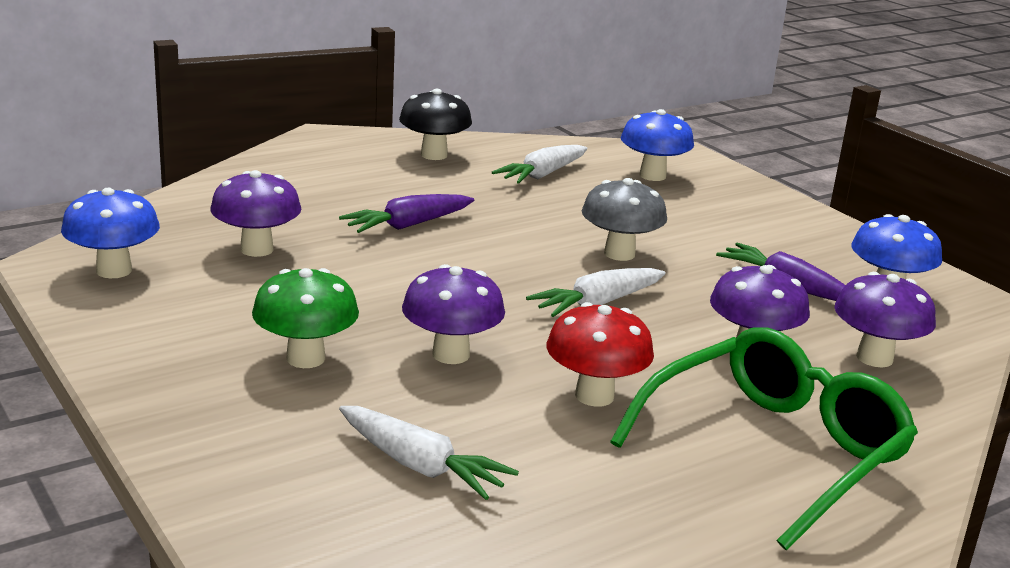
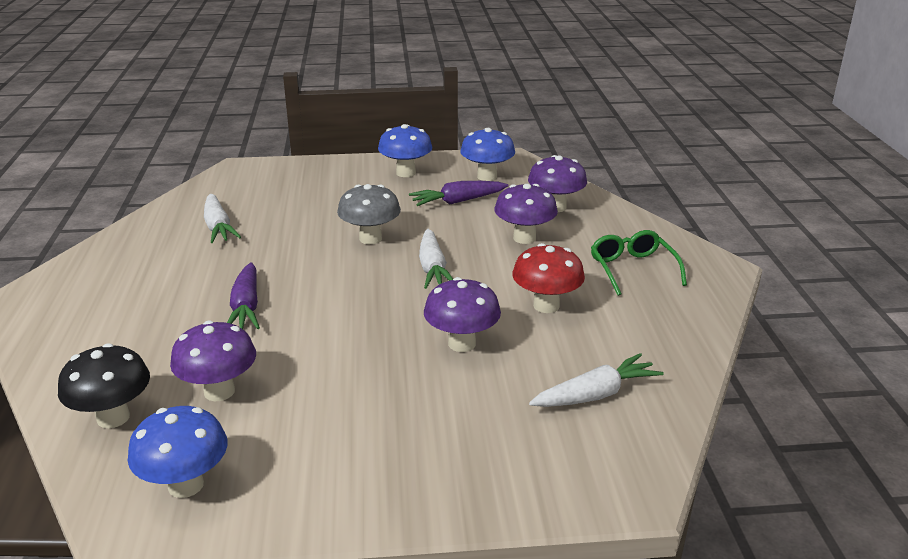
camera: 60 degrees left, 5 degrees up
(305, 358) = (426, 409): green mushroom -> none
(434, 155) = (128, 260): black mushroom -> black mushroom (113, 417)
(652, 176) = (265, 189): blue mushroom -> blue mushroom (406, 173)
(774, 450) = (632, 269): green glasses -> green glasses, size x0.58

